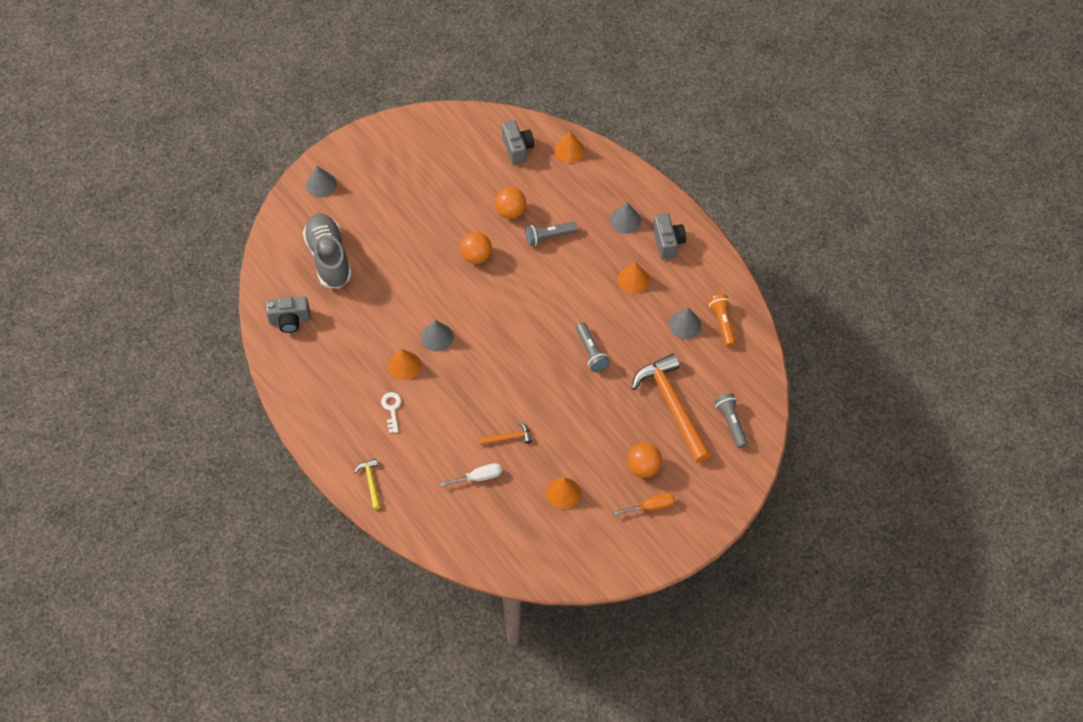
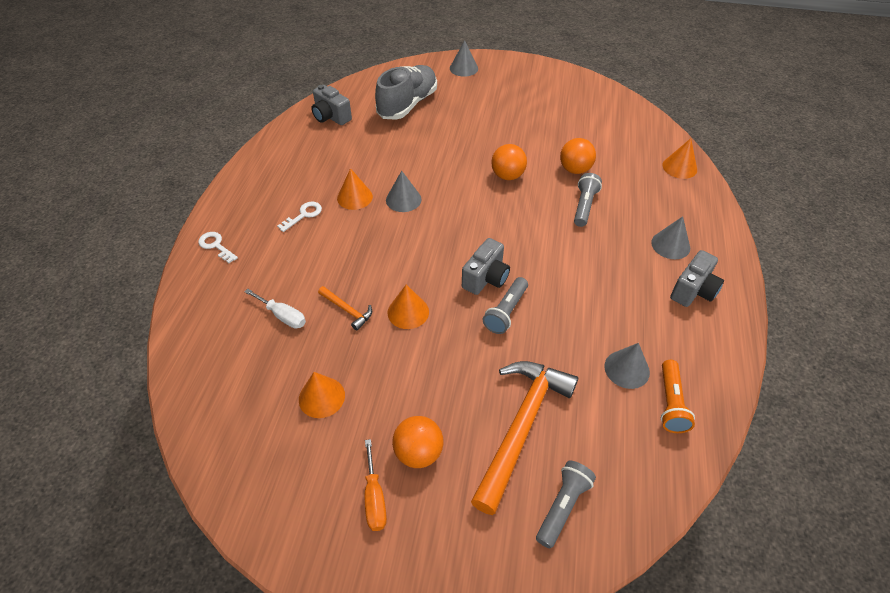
camera: 50 degrees right, 10 degrees down
(371, 482) = (216, 246): yellow hammer -> white key
(517, 148) = (635, 138): grey camera -> grey camera (486, 278)
(549, 237) = (584, 206): grey flashlight -> grey flashlight turned 75 degrees clockwise
(633, 279) = (621, 292): orange cone -> orange cone (408, 312)
(651, 506) = (374, 498): orange screwdriver -> orange screwdriver turned 45 degrees clockwise
(722, 323) = (670, 403): orange flashlight -> orange flashlight turned 150 degrees clockwise

